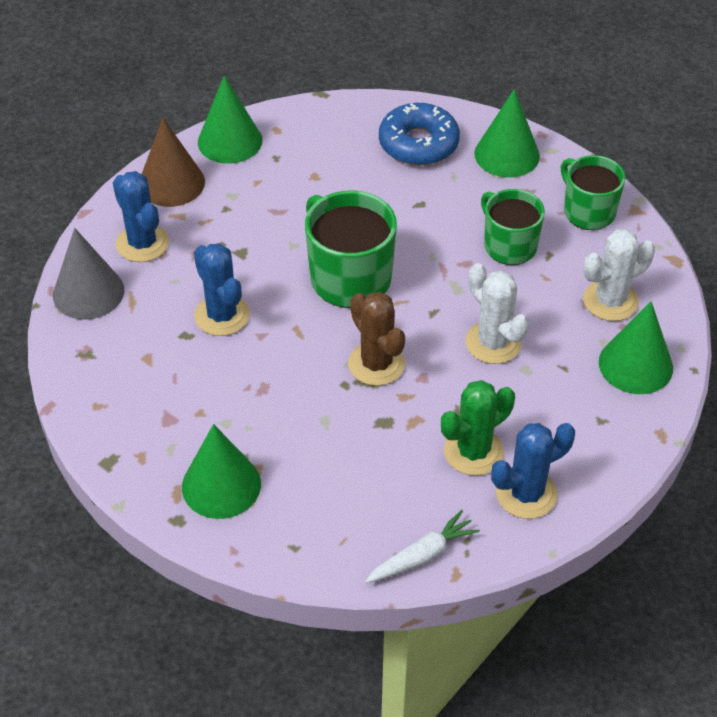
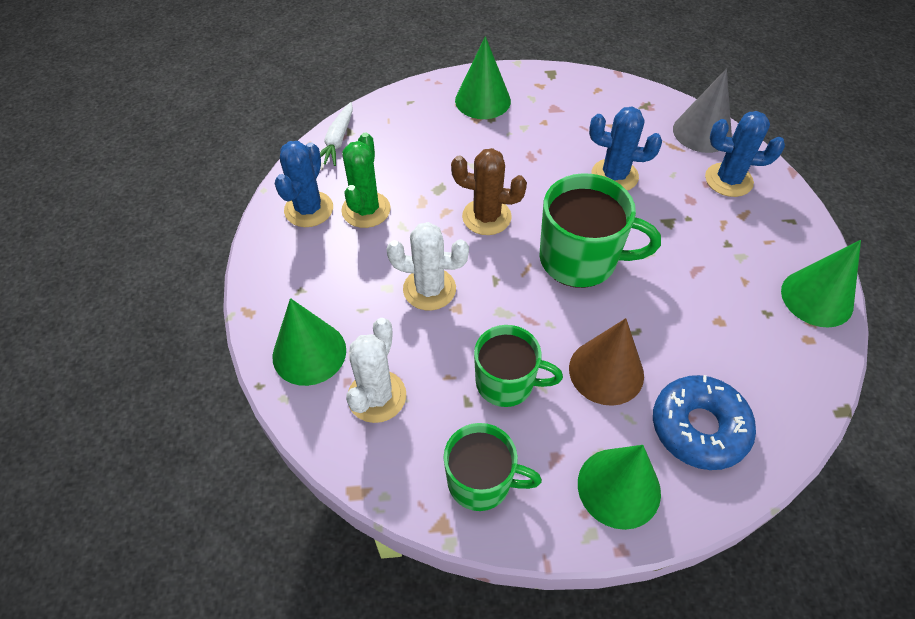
camera: 135 degrees right, 5 degrees up
(171, 183) = (788, 232): brown cone -> brown cone (606, 371)

